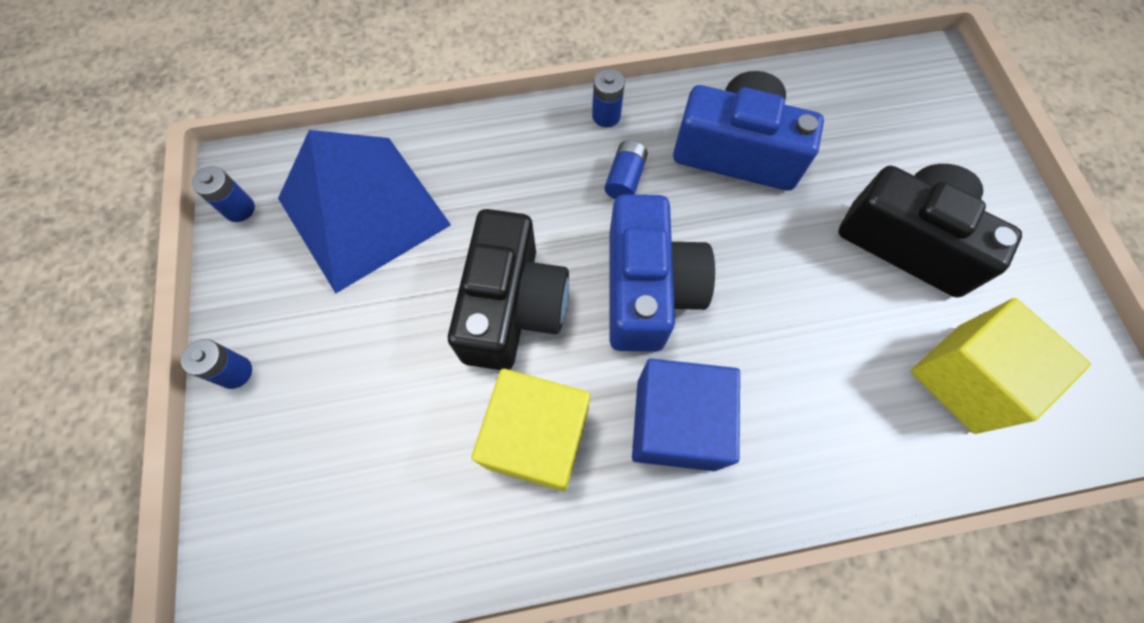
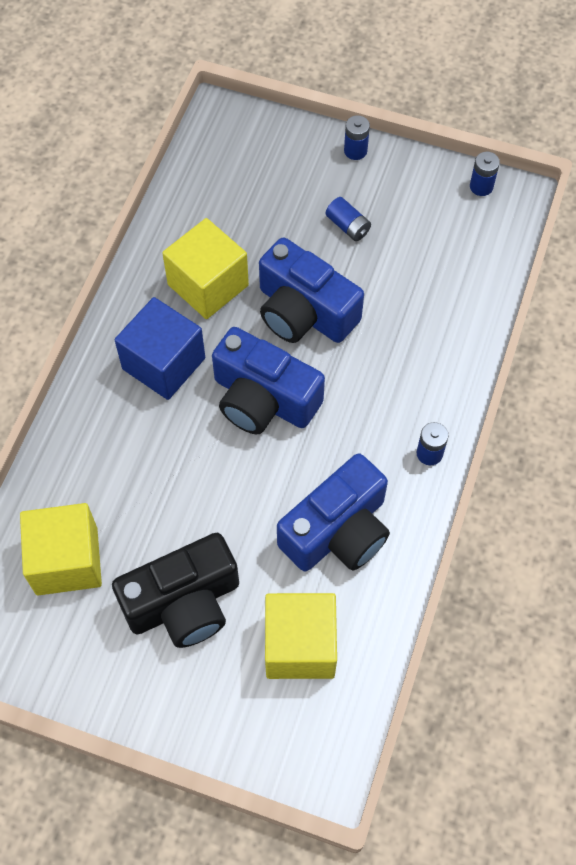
camera: 120 degrees right, 5 degrees down
(363, 211) = (435, 256): blue pyramid -> none
(512, 306) = (304, 312): black camera -> blue camera
(625, 179) = (362, 434): blue battery -> blue battery (348, 226)
(861, 129) = (300, 645): none -> yellow cube

